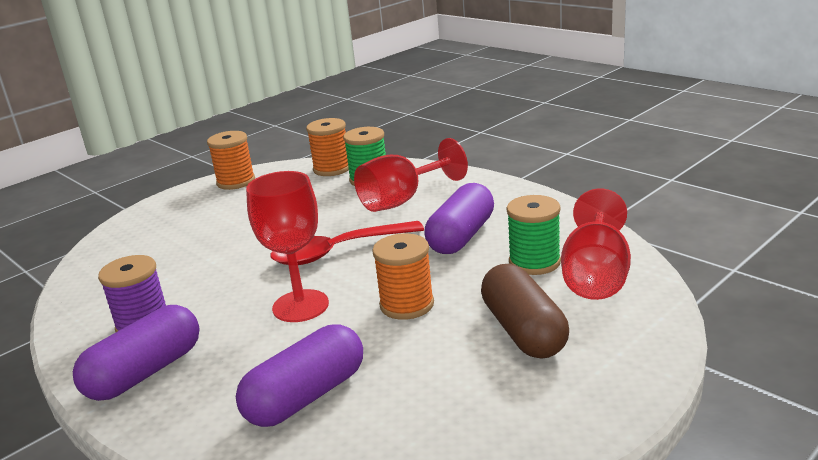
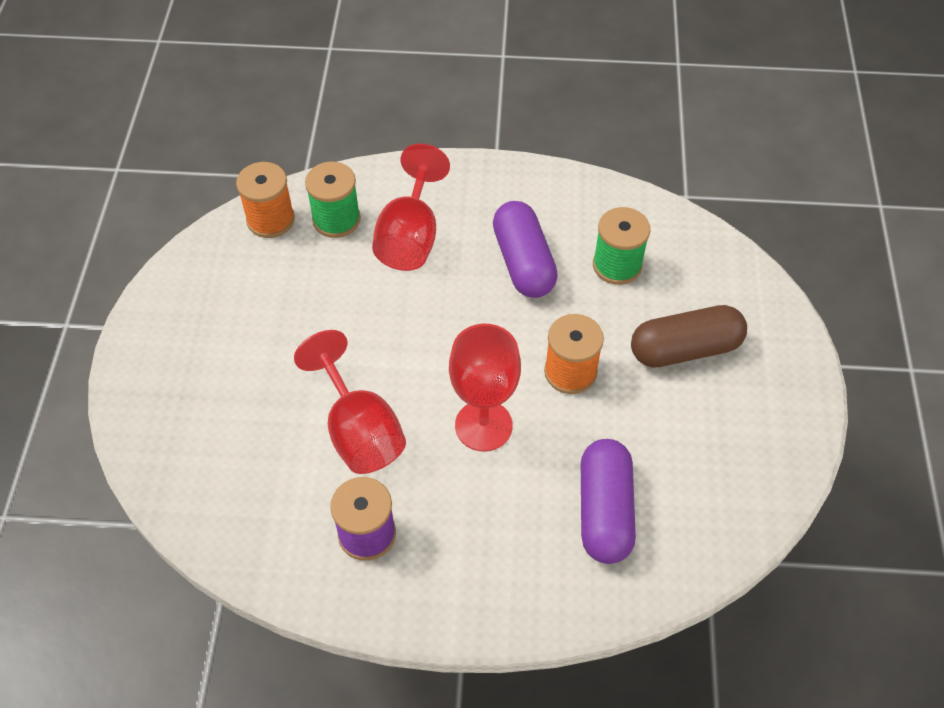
camera: 45 degrees left, 30 degrees up
(145, 372) = (445, 577): purple capsule -> none
(236, 182) = (178, 293): orange spool -> none
(337, 251) = (433, 341): red spoon -> none
(523, 331) = (685, 349): brown capsule -> brown capsule turned 45 degrees counterclockwise
(596, 276) = (677, 257): red goblet -> red goblet (359, 430)

